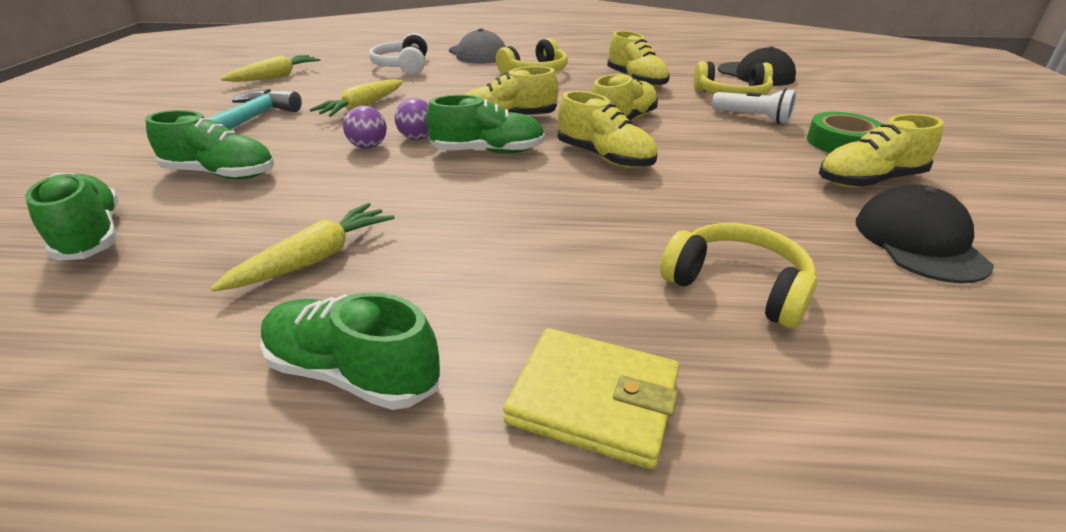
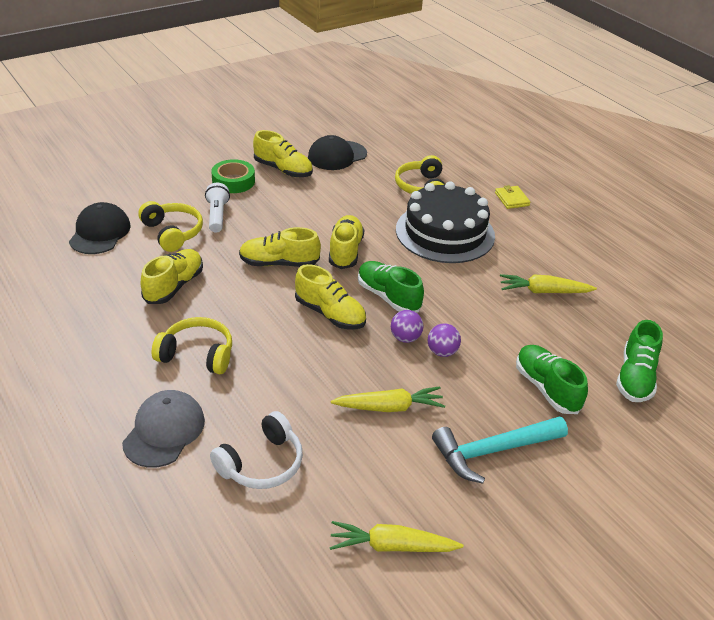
camera: 130 degrees left, 5 degrees up
(352, 373) = (566, 244): green shoe -> none
(564, 243) = (445, 232): none -> black cake
(593, 400) = (512, 199): yellow wallet -> yellow wallet, size x0.63

